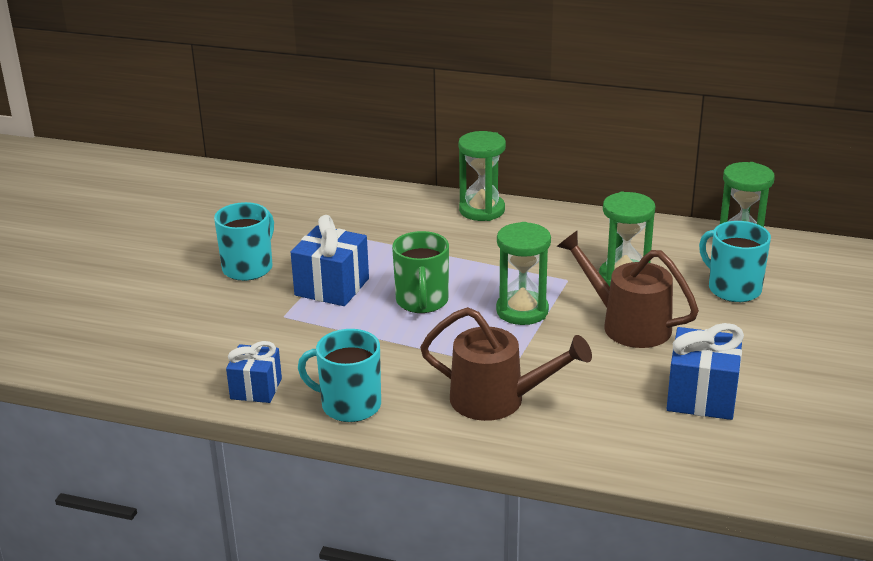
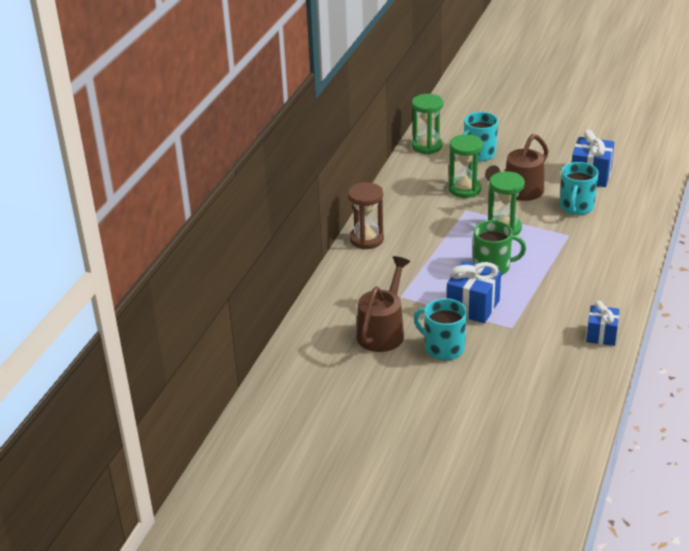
camera: 85 degrees left, 5 degrees up
(349, 405) = (614, 296): turquoise mug -> turquoise mug (576, 207)
(482, 210) = (366, 239): green hourglass -> brown hourglass
(499, 400) = (602, 241): brown watering can -> brown watering can (383, 331)

